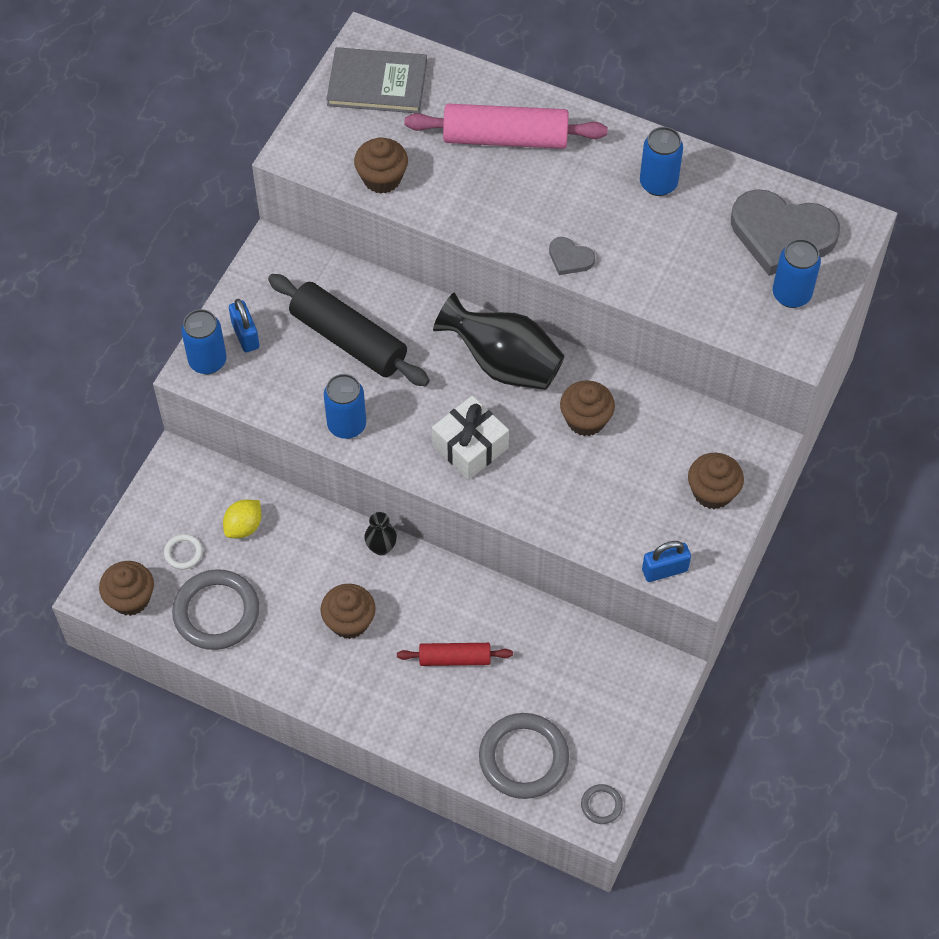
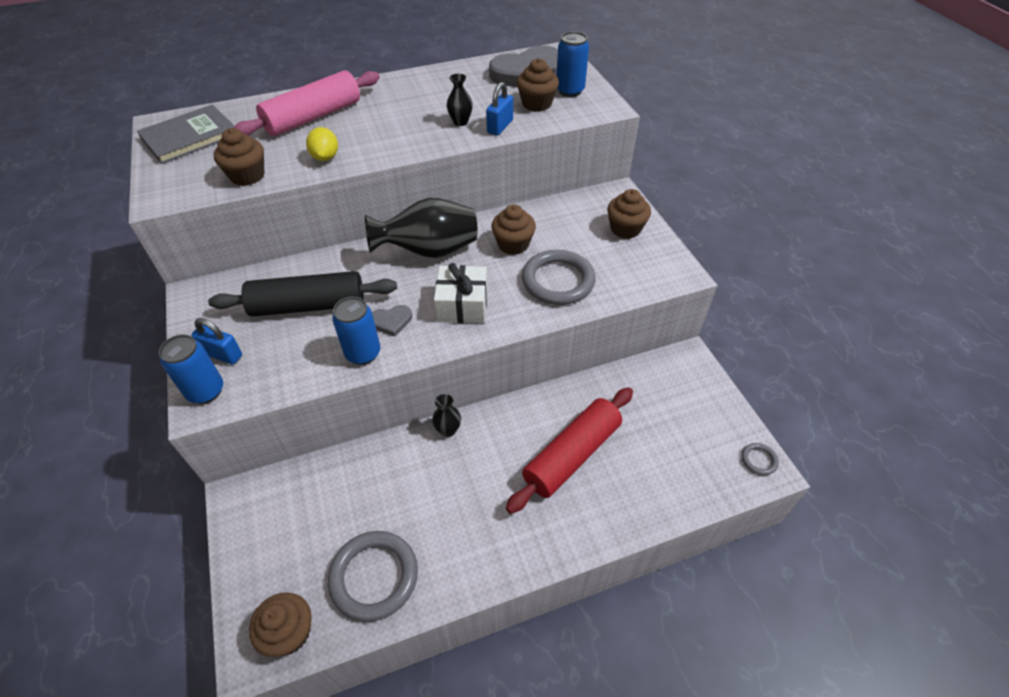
camera: 45 degrees left, 10 degrees down
(183, 553) = (303, 556): white ring -> none
(244, 527) = (335, 498): yellow lemon -> yellow lemon (325, 157)
(349, 621) = (479, 494): brown cupcake -> brown cupcake (536, 104)
(454, 659) = (572, 455): red rolling pin -> red rolling pin, size x1.81
(523, 758) = (685, 476): grey ring -> grey ring (558, 281)
(570, 258) = (427, 143): grey heart -> grey heart (391, 321)
(631, 253) = (460, 122): none -> black vase
(658, 183) = (433, 89): blue can -> none
(664, 570) = (656, 282): blue padlock -> blue padlock (500, 126)

